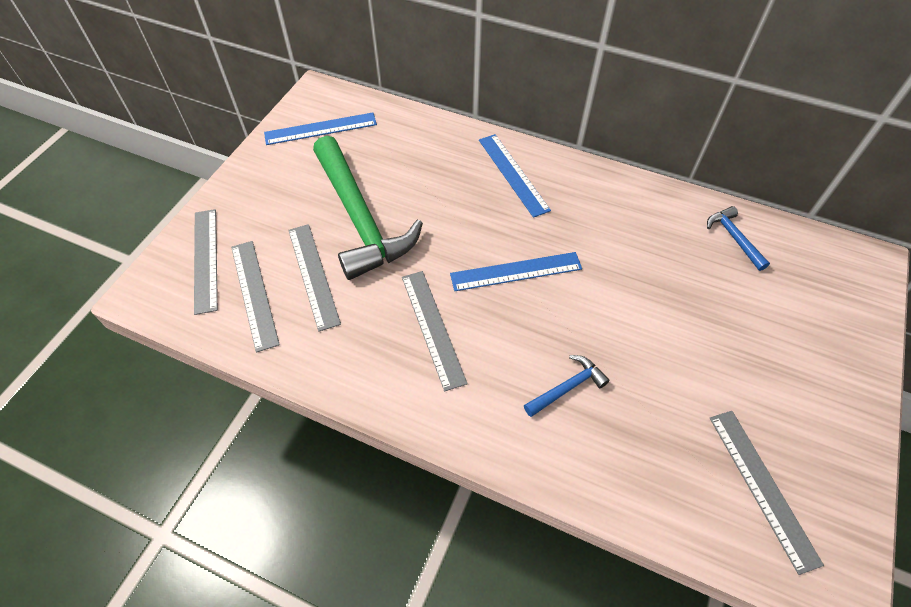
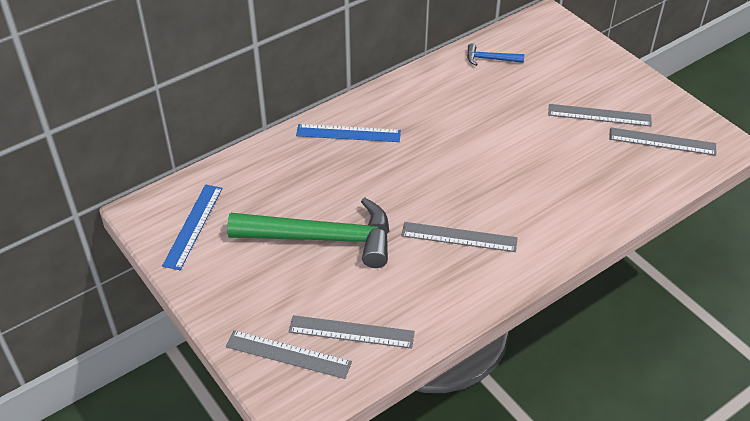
camera: 60 degrees left, 10 degrees down
(313, 275) = (360, 288): grey ruler -> grey ruler (599, 115)
(516, 271) = (441, 173): blue ruler -> none
(567, 387) = (550, 190): blue hammer -> none

